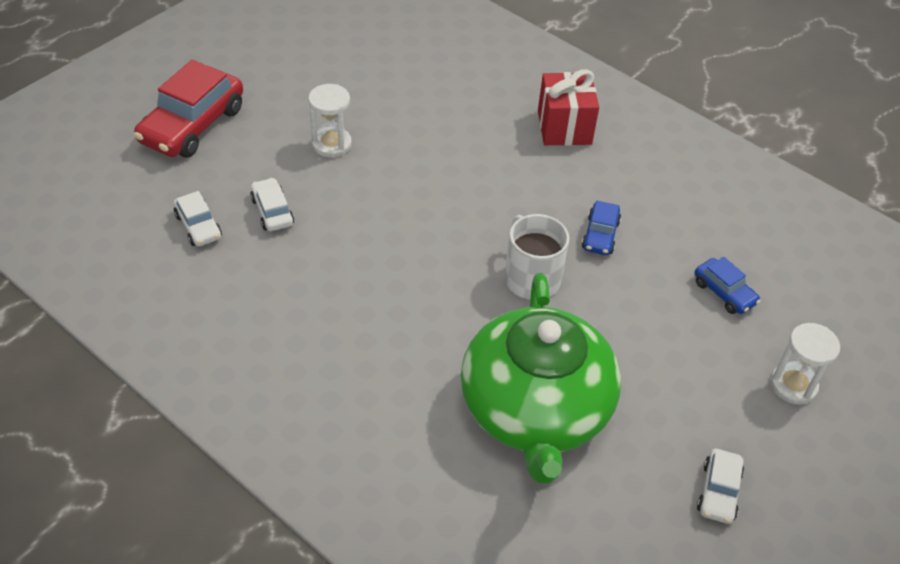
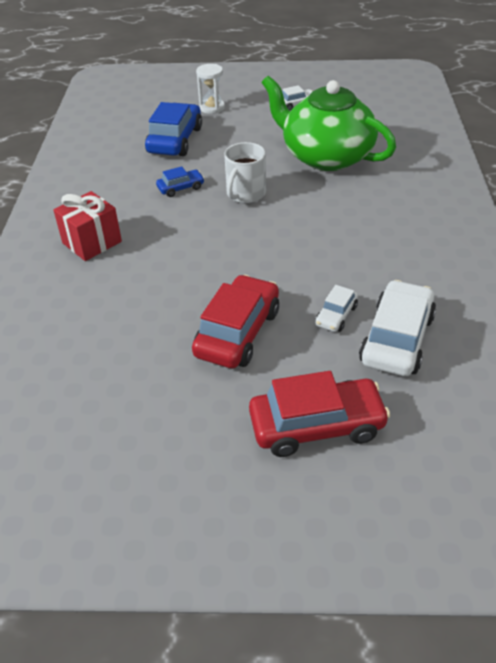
camera: 125 degrees left, 5 degrees down
(198, 226) = (397, 339): white car -> white car, size x1.97
(331, 144) = (238, 332): white hourglass -> red car
(535, 410) = (326, 156): green teapot -> green teapot turned 105 degrees counterclockwise
(724, 292) = (175, 140): blue car -> blue car, size x1.97

